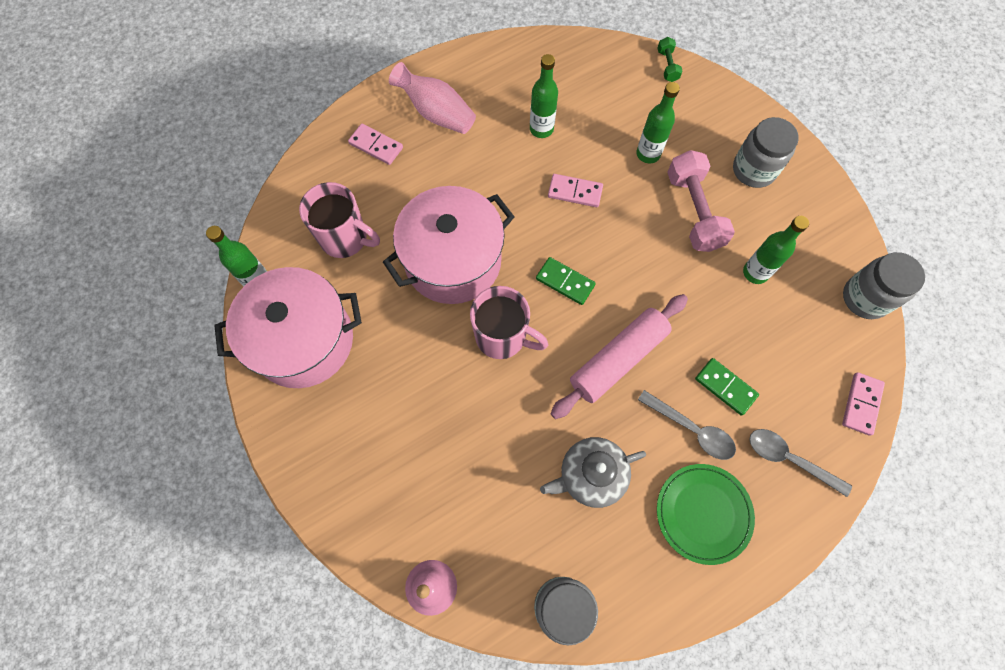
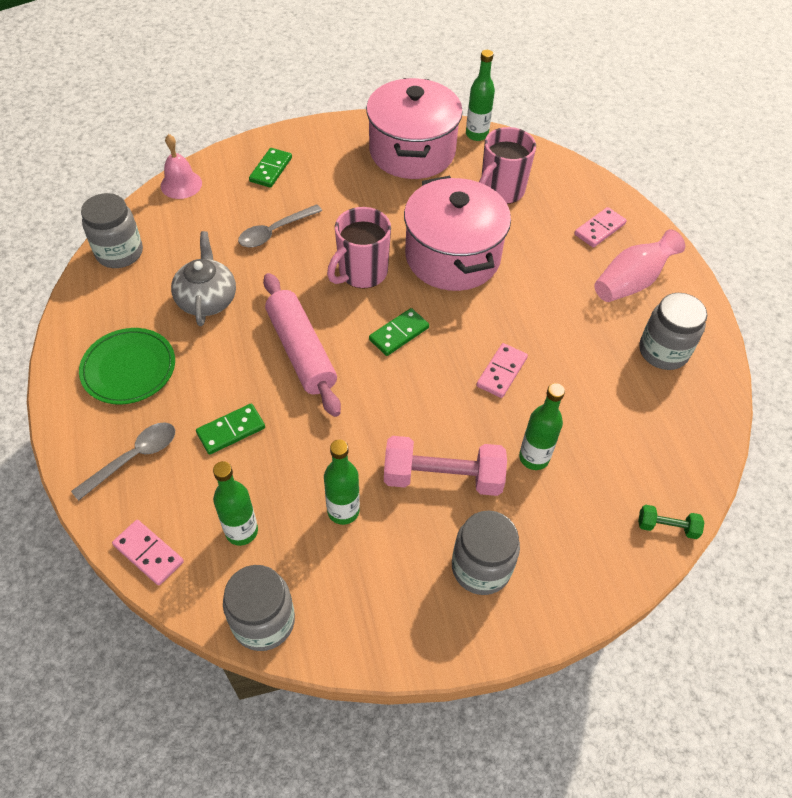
camera: 105 degrees right, 15 degrees down
(375, 488) = (271, 169): none -> green domino
(507, 83) = (663, 351): none -> grey jar
(541, 129) = (592, 365): green bottle -> green bottle (241, 531)
(692, 429) = (205, 387): grey spoon -> grey spoon (274, 232)

